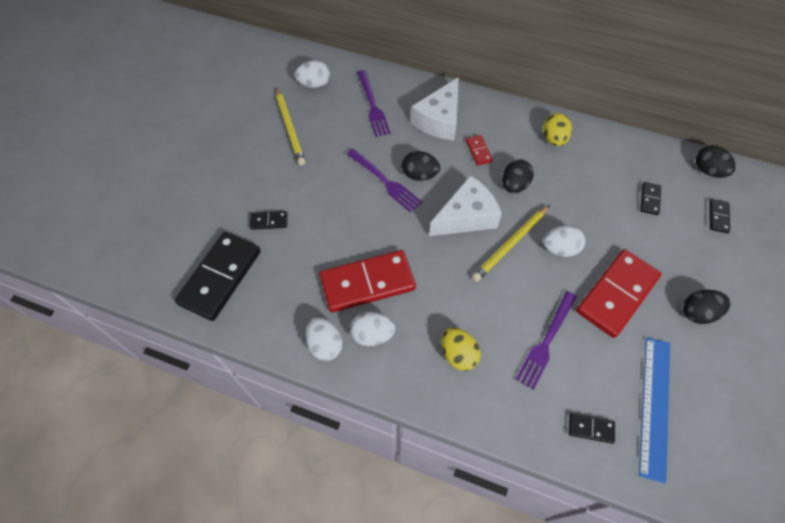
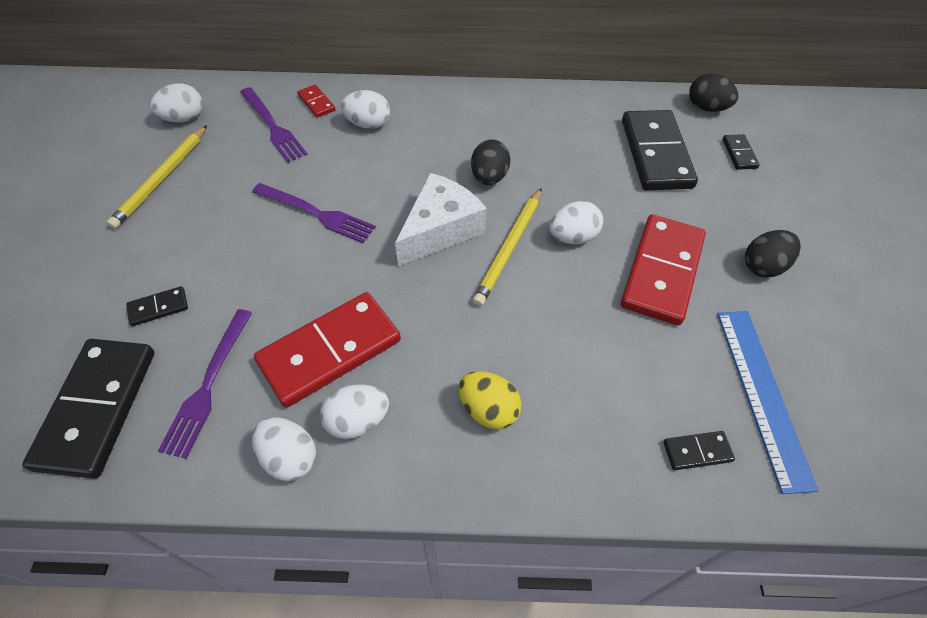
camera: 20 degrees left, 5 degrees down
(290, 128) = (162, 179): yellow pencil -> yellow pencil turned 60 degrees clockwise
(419, 175) = (362, 194): black egg -> none
(439, 120) = (368, 124): white cheese -> white egg
(478, 151) = (430, 148): red domino -> red domino (316, 103)
(546, 342) = (598, 356): purple fork -> purple fork (208, 385)
(553, 139) = (518, 114): yellow egg -> none
(649, 199) = (655, 153): black domino -> black domino, size x2.28

